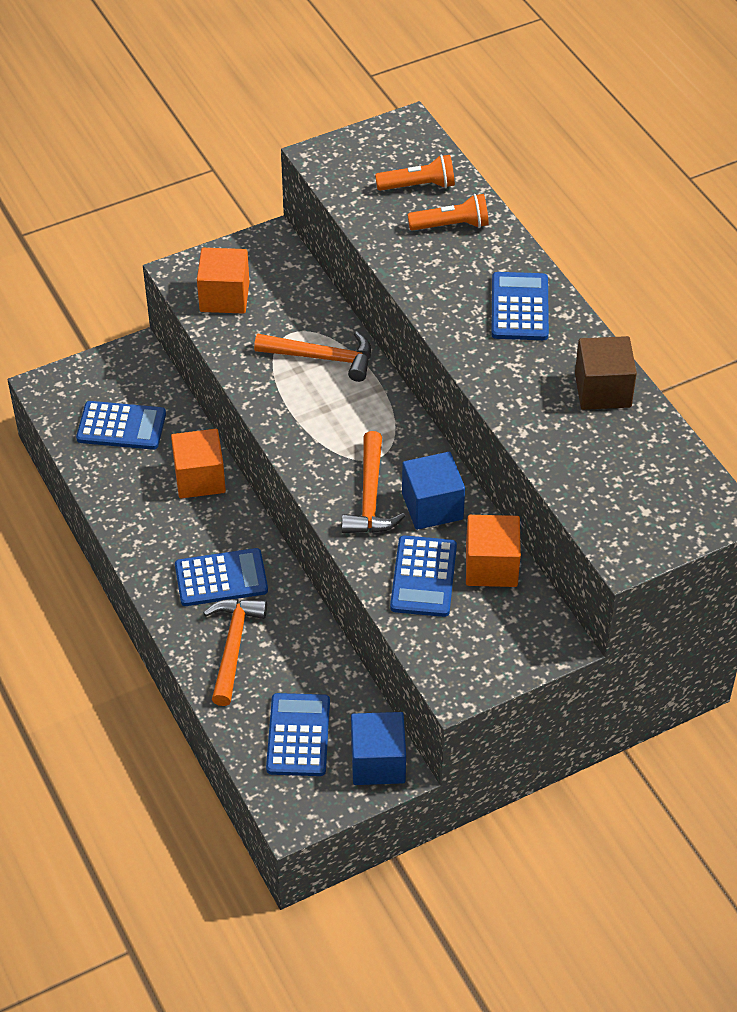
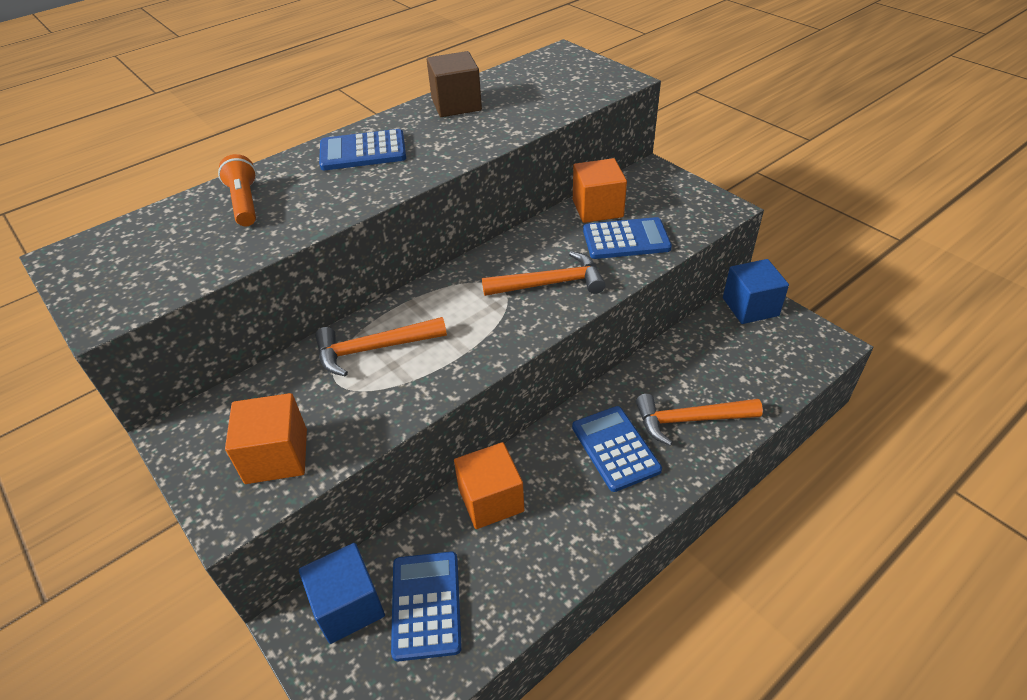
camera: 100 degrees left, 5 degrees down
(298, 735) = (755, 356): blue calculator -> none
(322, 358) = (373, 349): orange hammer -> orange hammer turned 105 degrees counterclockwise
(418, 186) = (176, 232): orange flashlight -> none
(432, 506) = (547, 247): blue cube -> blue cube (348, 605)

